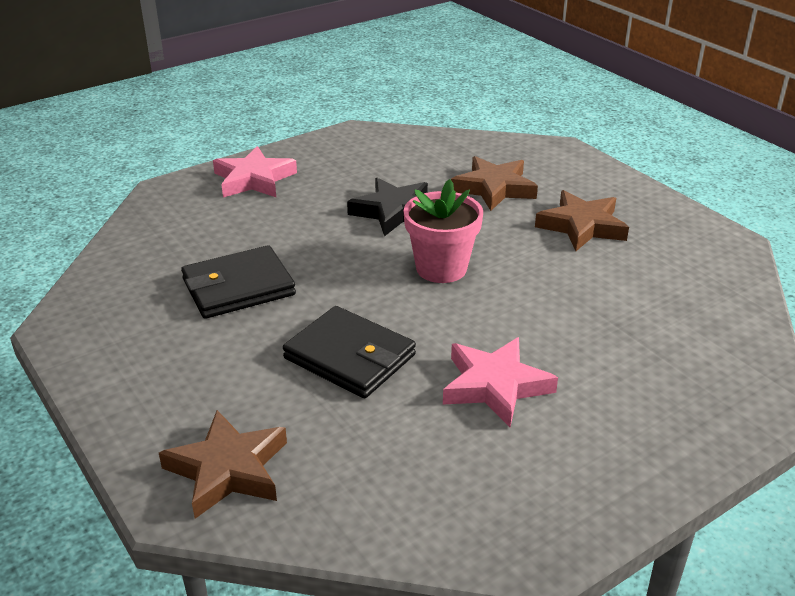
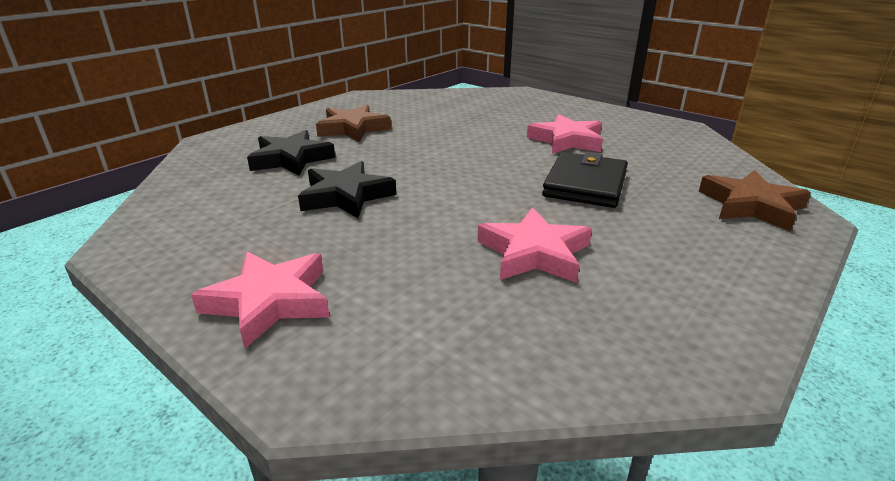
camera: 105 degrees left, 5 degrees down
(238, 287) = (534, 253): black wallet -> pink star
(441, 268) = (439, 167): pink flower pot -> none
(494, 188) = (291, 159): brown star -> black star

